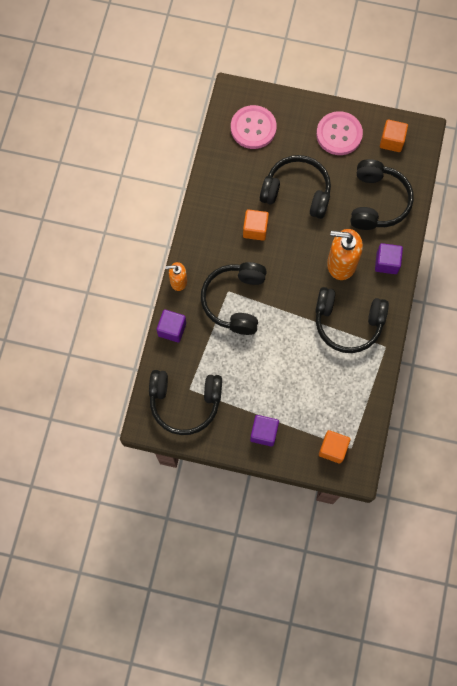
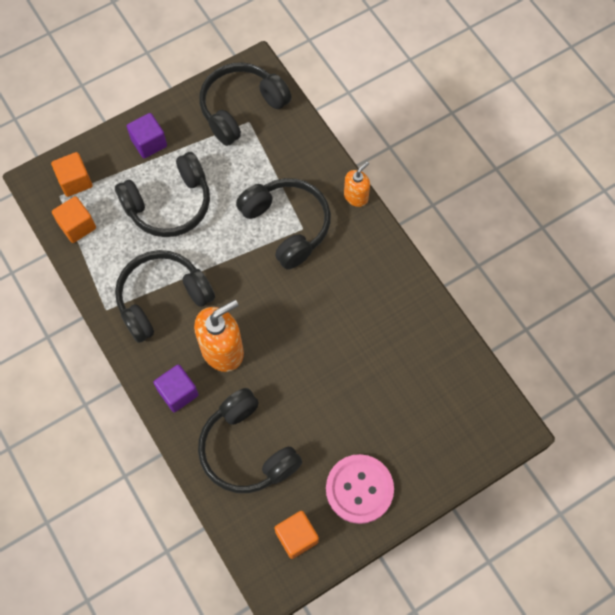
camera: 135 degrees right, 5 degrees down
(172, 329) = (316, 153): purple cube -> none
(253, 128) = (451, 409): pink button -> none
(255, 229) = (338, 307): orange cube -> orange cube (77, 226)
(297, 192) = (337, 382): black headphones -> black headphones (169, 204)

